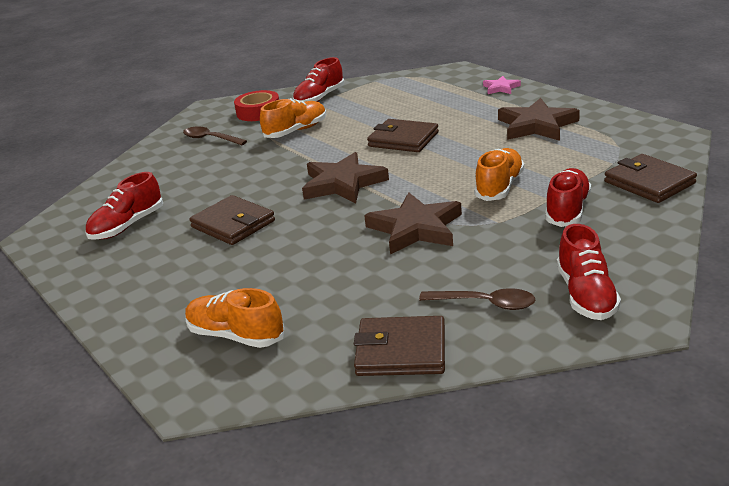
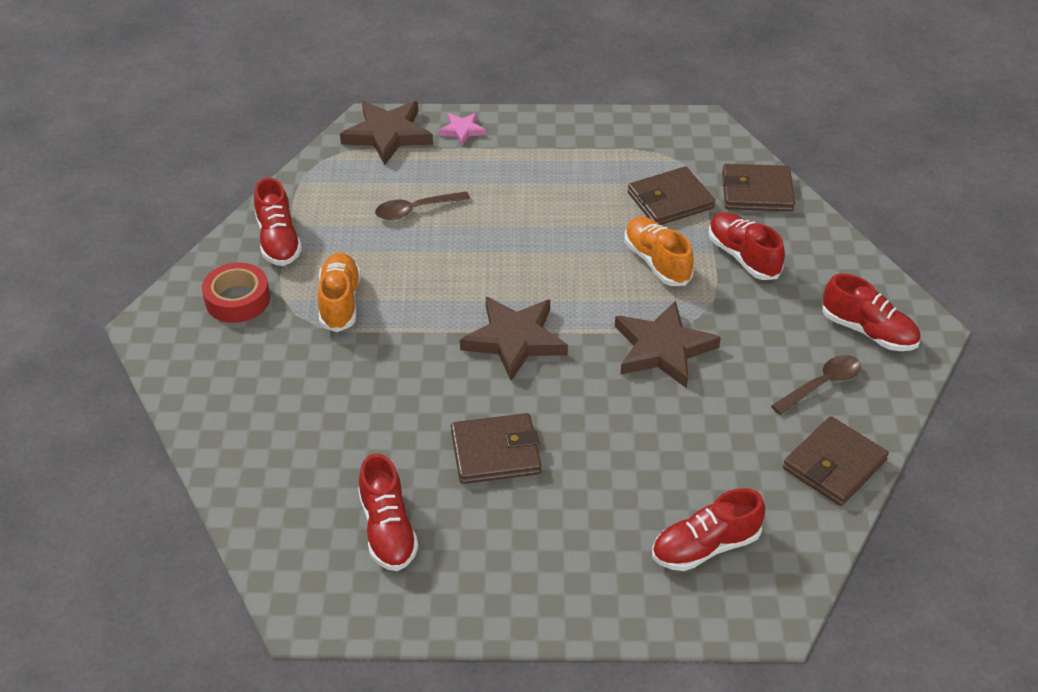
camera: 55 degrees left, 15 degrees up
(210, 139) = (253, 370): brown spoon -> brown spoon (415, 210)
(236, 335) = (705, 547): orange shoe -> red shoe
(403, 139) = (478, 252): brown wallet -> brown wallet (670, 200)
(536, 125) = (575, 168): brown star -> brown star (387, 135)

